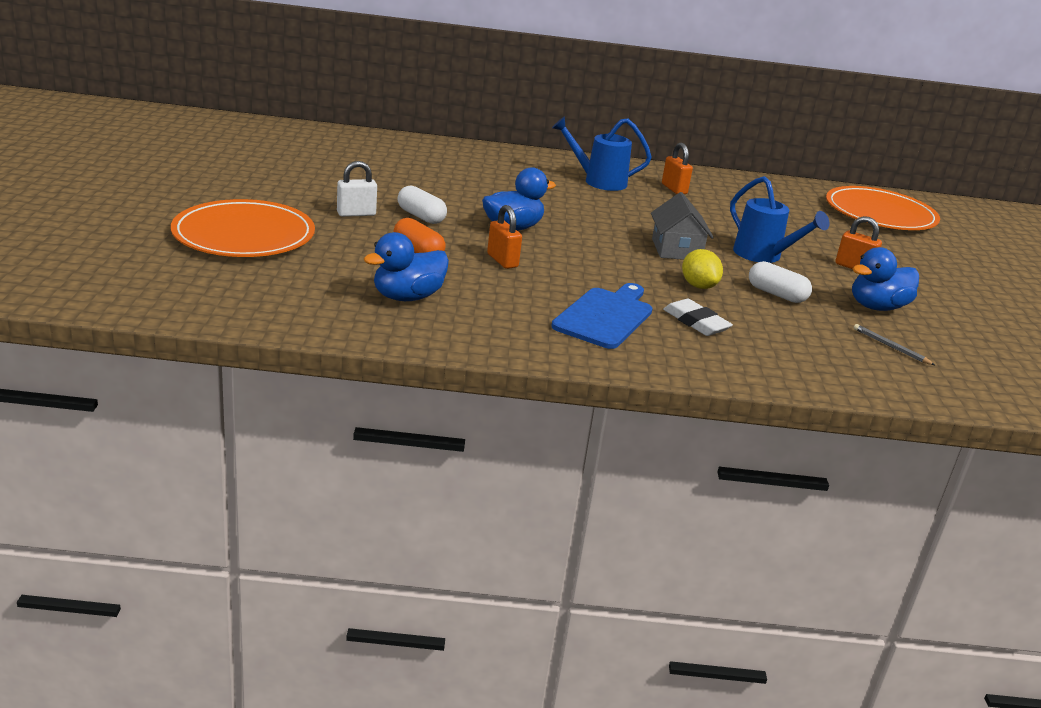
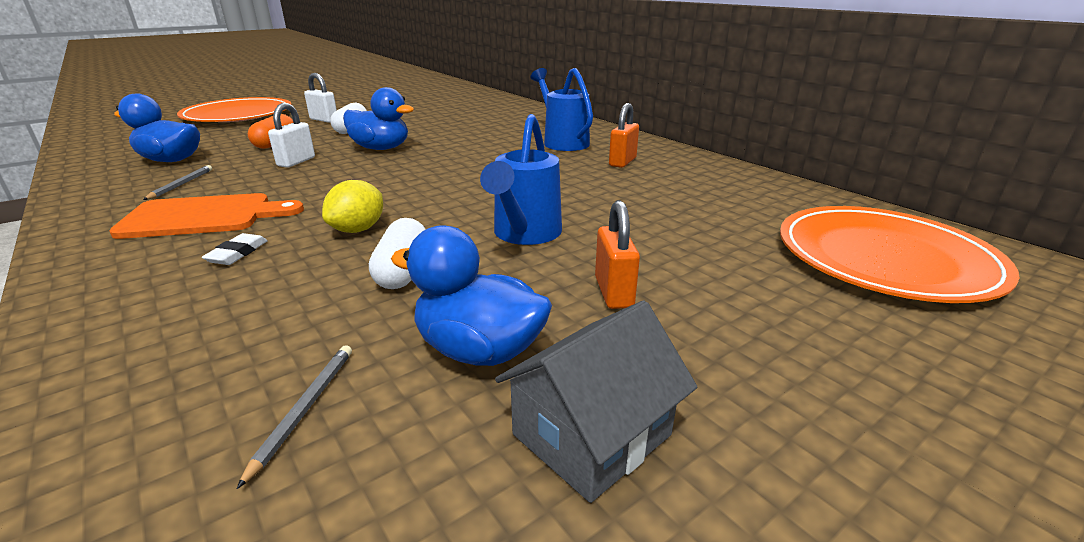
camera: 55 degrees right, 0 degrees up
(502, 261) = (296, 162): orange padlock -> white padlock
(503, 308) = (181, 184): none -> grey pencil
(605, 316) = (204, 216): blue cutting board -> orange cutting board
(676, 249) = (451, 198): grey house -> grey house (591, 434)
(696, 322) = (237, 253): white eraser -> white eraser, size x0.65

